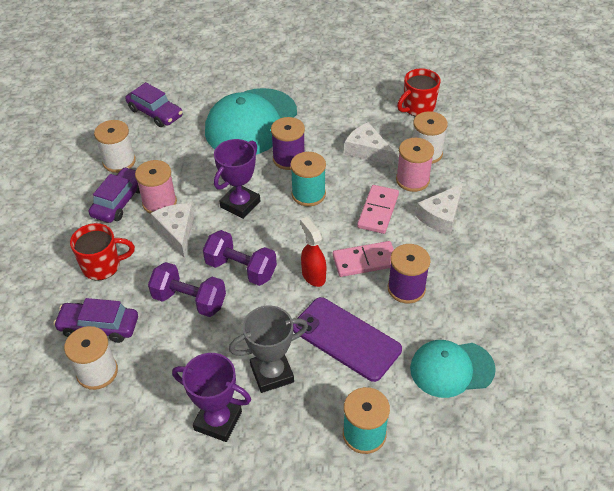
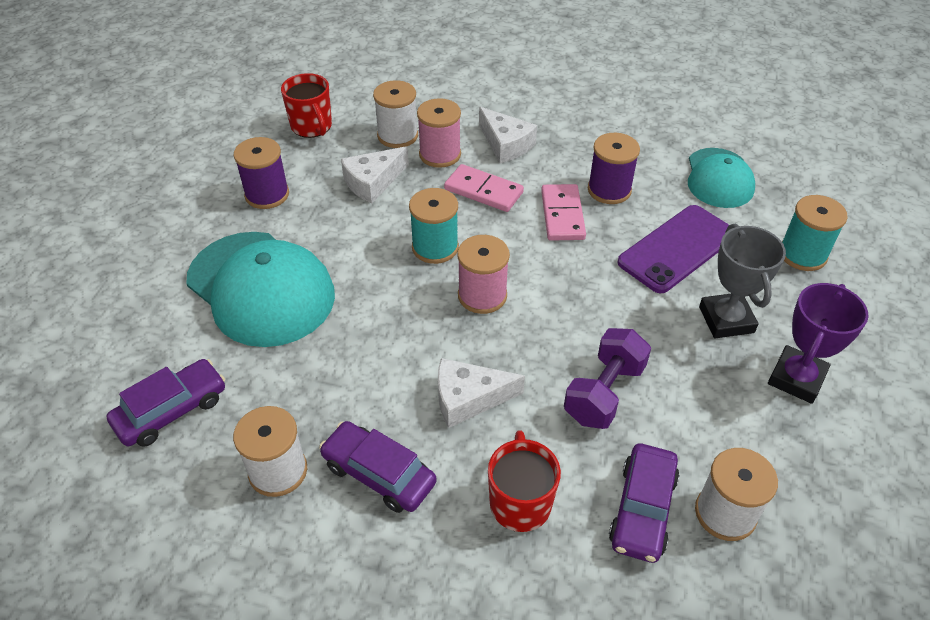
camera: 80 degrees left, 0 degrees up
(159, 203) = (399, 417): pink spool -> pink spool (482, 295)
(240, 204) = (432, 319): purple trophy -> none
(241, 269) = (555, 331): purple dumbbell -> none
(289, 159) = (358, 257): purple spool -> purple spool (267, 194)
(313, 275) = (578, 262): red spray bottle -> none

